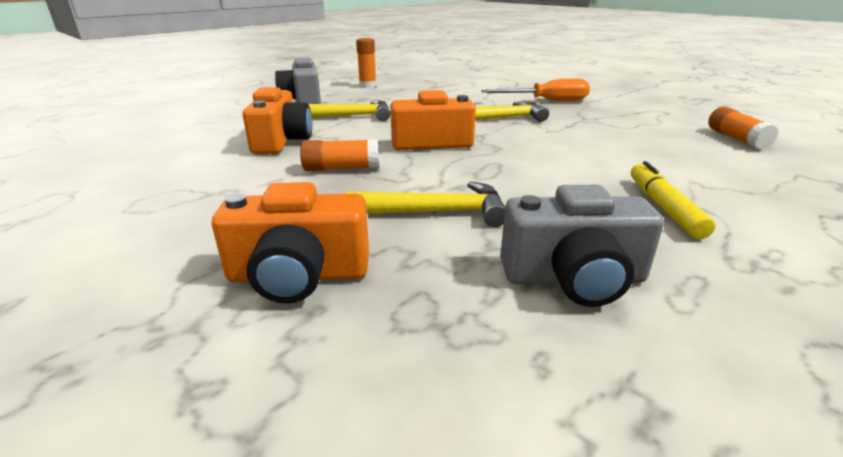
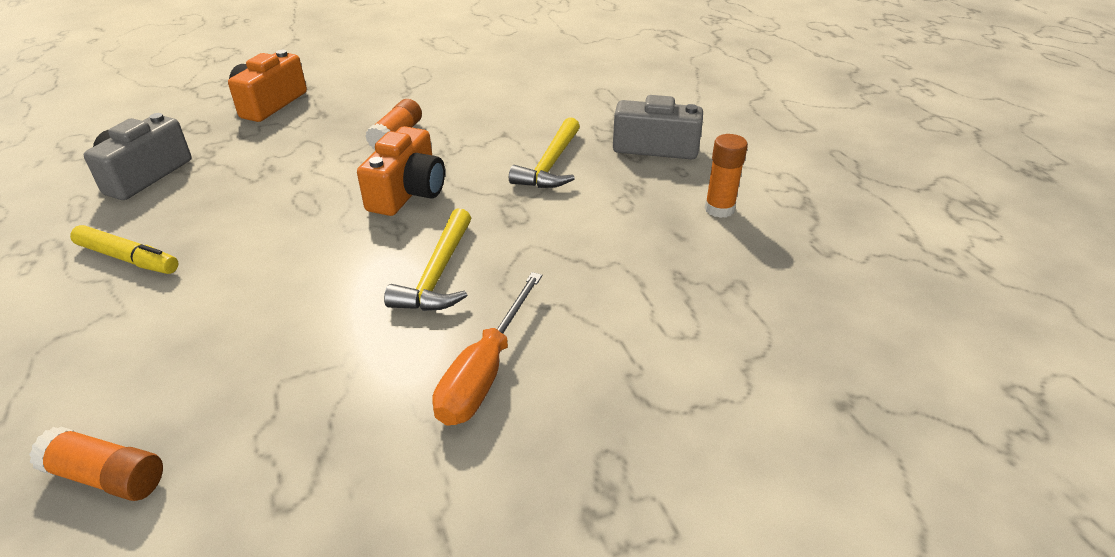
camera: 115 degrees right, 10 degrees up
(281, 141) = (497, 119): orange camera -> none
(436, 212) = (273, 156): yellow hammer -> none

